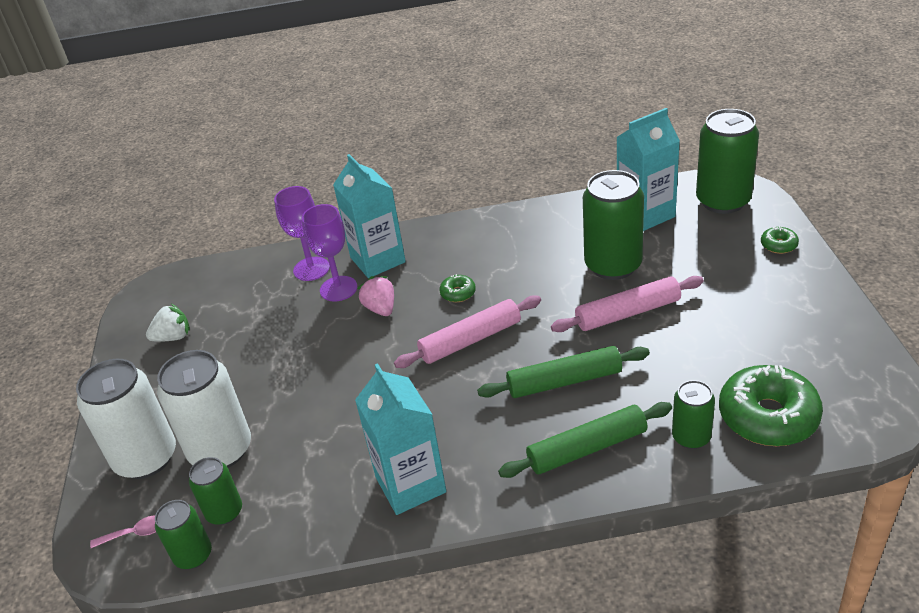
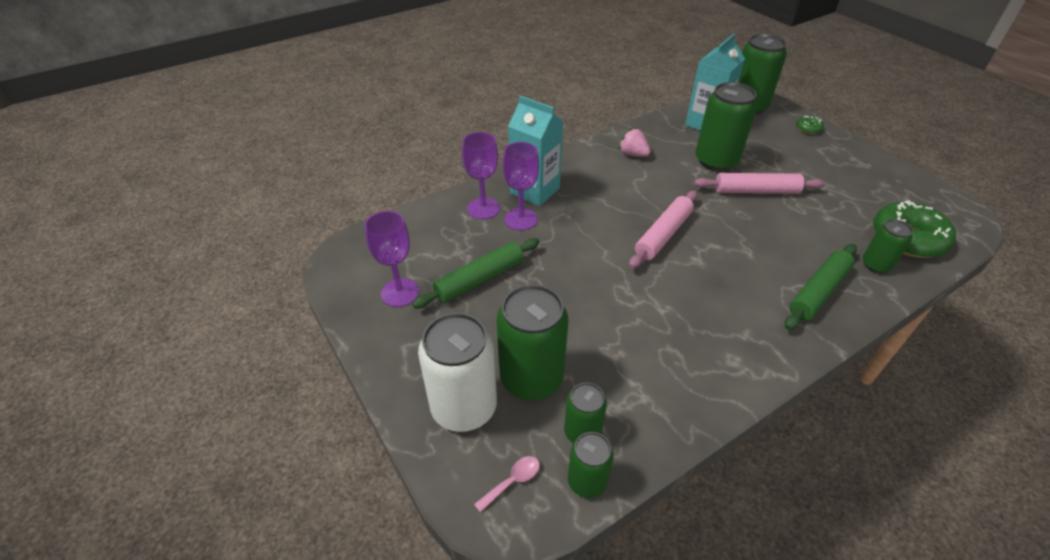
camera: 30 degrees left, 5 degrees up
(173, 337) = (400, 292): white strawberry -> purple goblet
(221, 450) = (531, 378): white can -> green can
(380, 308) = (570, 227): pink strawberry -> pink strawberry (633, 154)
(410, 484) = (718, 357): turquoise carton -> none
(458, 293) = (622, 202): green donut -> none
(564, 381) = (758, 248): green rolling pin -> green rolling pin (479, 279)
(628, 313) = (756, 191): pink rolling pin -> pink rolling pin turned 45 degrees clockwise

